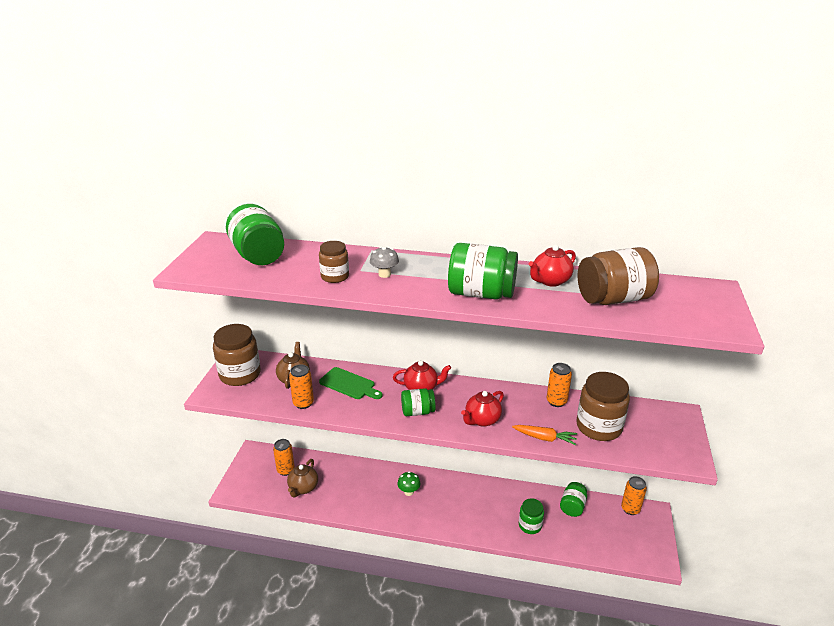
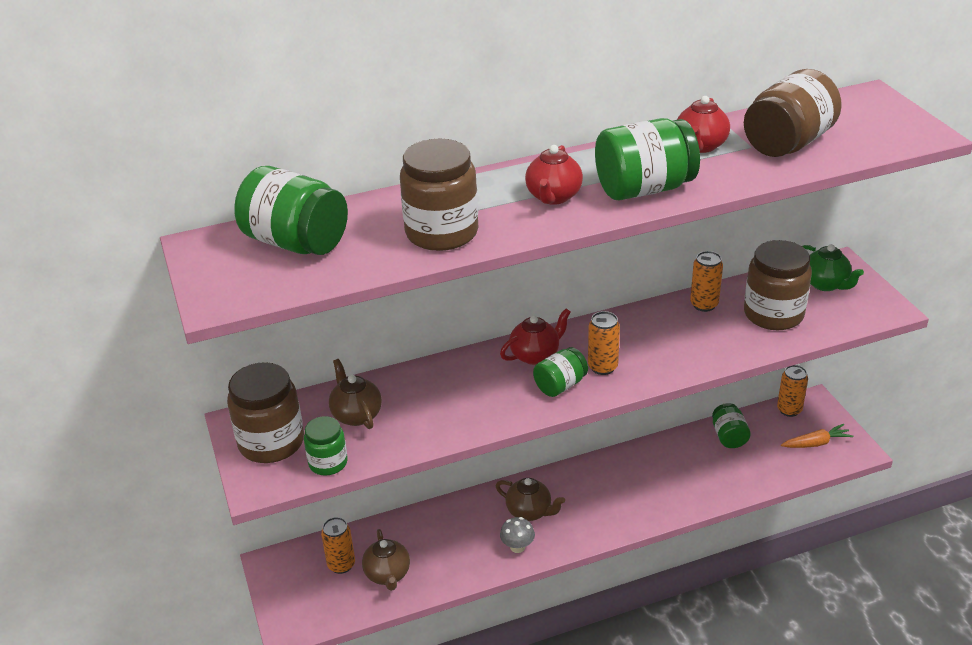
camera: 30 degrees left, 5 degrees up
(303, 403) = (404, 439): orange can -> orange can (602, 367)
(335, 276) = (442, 232): brown jar -> brown jar, size x1.73
(349, 384) = (439, 390): green cutting board -> none
(384, 274) = (501, 207): grey mushroom -> grey mushroom (517, 547)
(409, 492) = (529, 511): green mushroom -> brown teapot
(482, 420) = (644, 362): red teapot -> red teapot (553, 197)
(530, 525) = (701, 480): green jar -> green jar (328, 463)
(545, 438) = (730, 352): orange carrot -> orange carrot (816, 443)
(657, 423) = (825, 284): none -> green teapot

